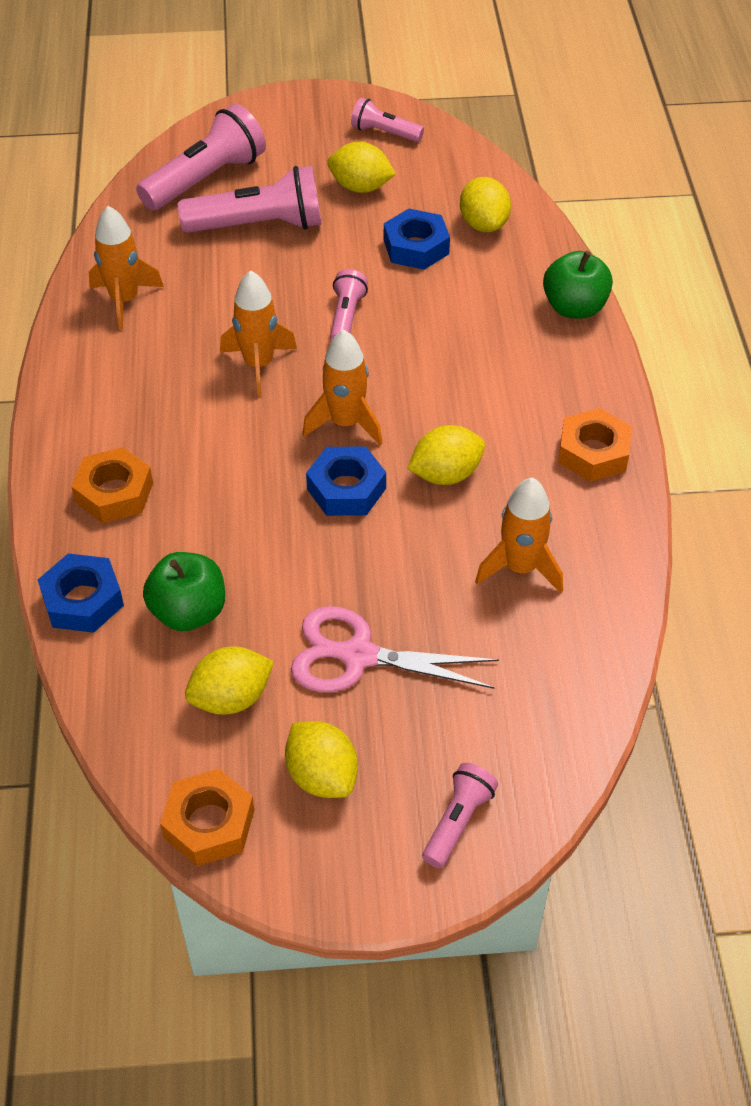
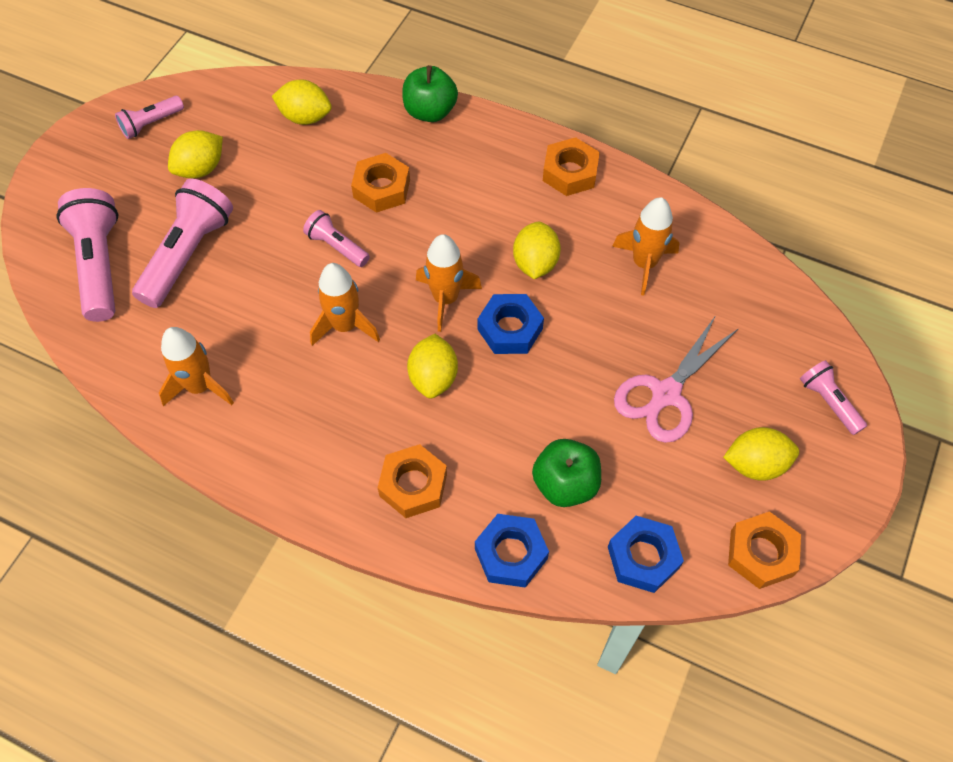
camera: 60 degrees left, 10 degrees up
(231, 698) = (660, 491): yellow lemon -> yellow lemon (433, 378)
(416, 247) = (296, 168): blue nut -> blue nut (643, 557)
(443, 316) = (382, 188): none -> orange nut

